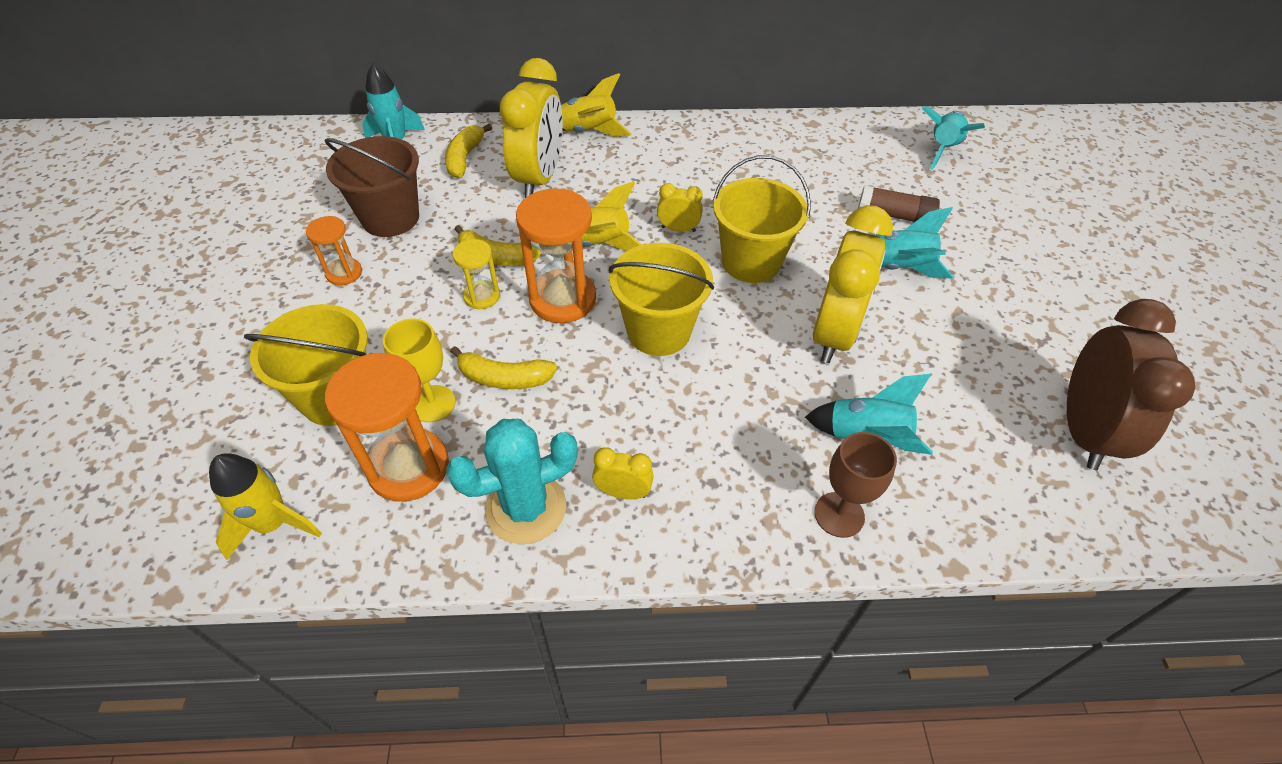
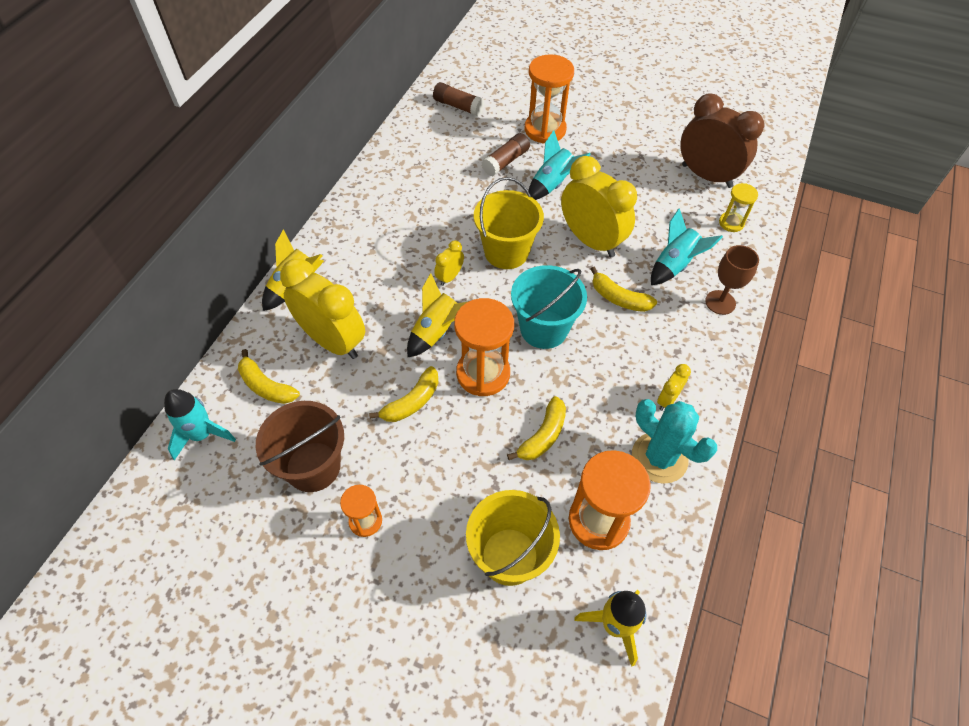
camera: 65 degrees left, 5 degrees up
(432, 404) = (546, 489): yellow goblet -> none
(482, 296) = (451, 425): yellow hourglass -> yellow hourglass (731, 223)
(526, 508) = (659, 457): turquoise cactus -> turquoise cactus turned 45 degrees counterclockwise
(658, 331) = (543, 329): yellow bucket -> turquoise bucket
(759, 390) = (618, 298): none -> yellow banana
(942, 149) = (458, 106): turquoise rocket -> brown glue stick
(986, 232) = (545, 130): none -> orange hourglass

